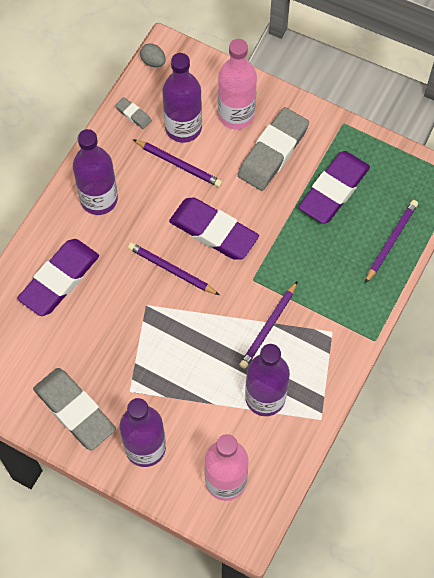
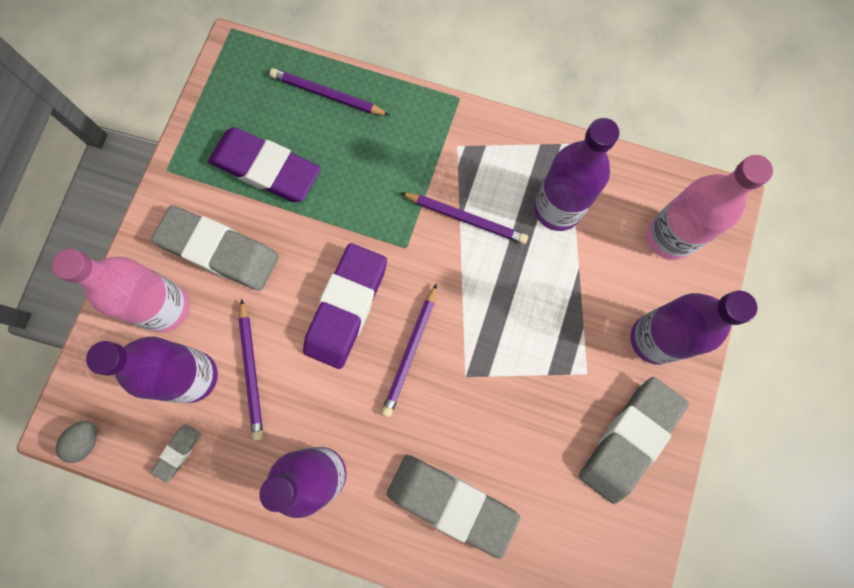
camera: 100 degrees left, 10 degrees up
(59, 280) = (451, 503): purple eraser -> grey eraser
(179, 164) = (252, 372): purple pencil -> purple pencil turned 150 degrees clockwise

